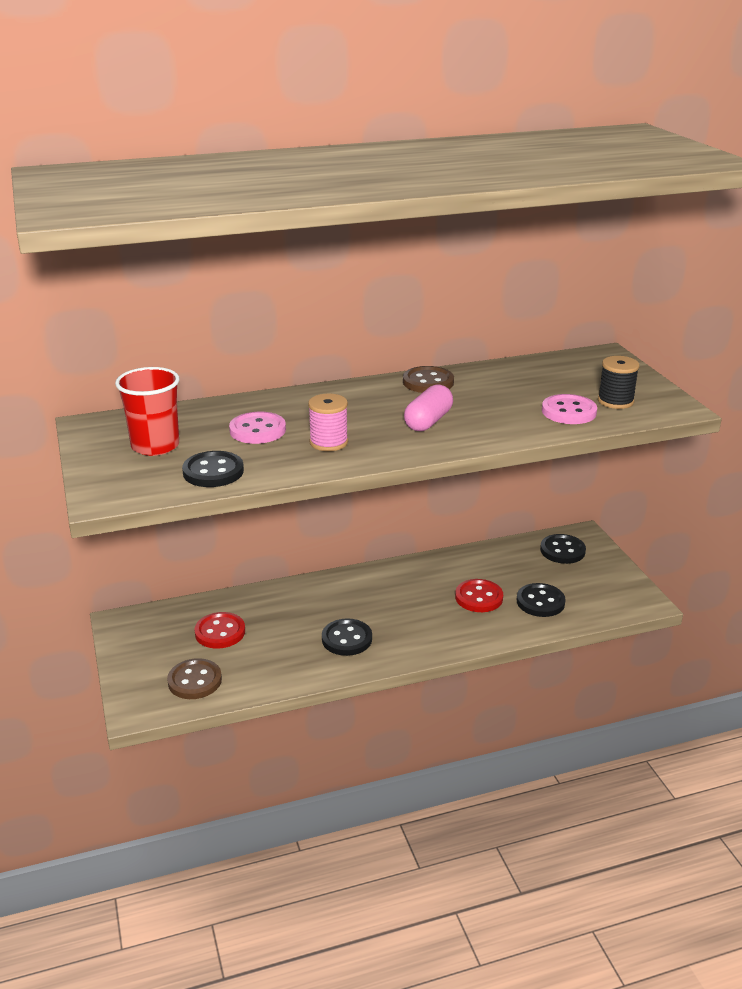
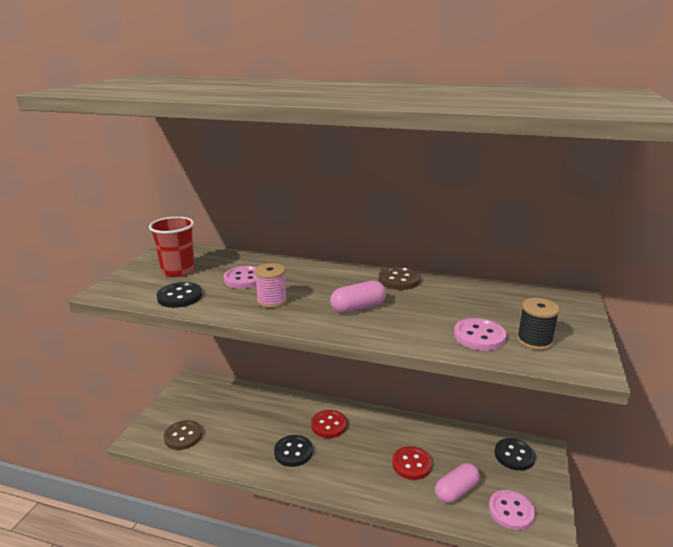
camera: 35 degrees right, 5 degrees down
(220, 632) = (229, 411): red button -> red button (329, 425)
(540, 602) = (456, 491): black button -> pink capsule
(599, 597) = (511, 511): none -> pink button

